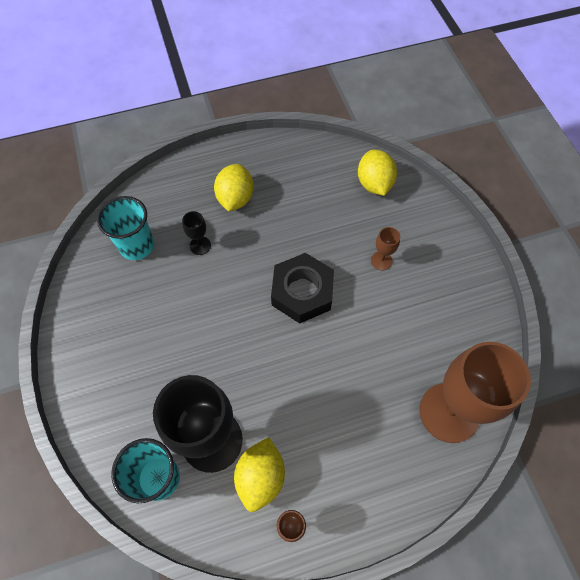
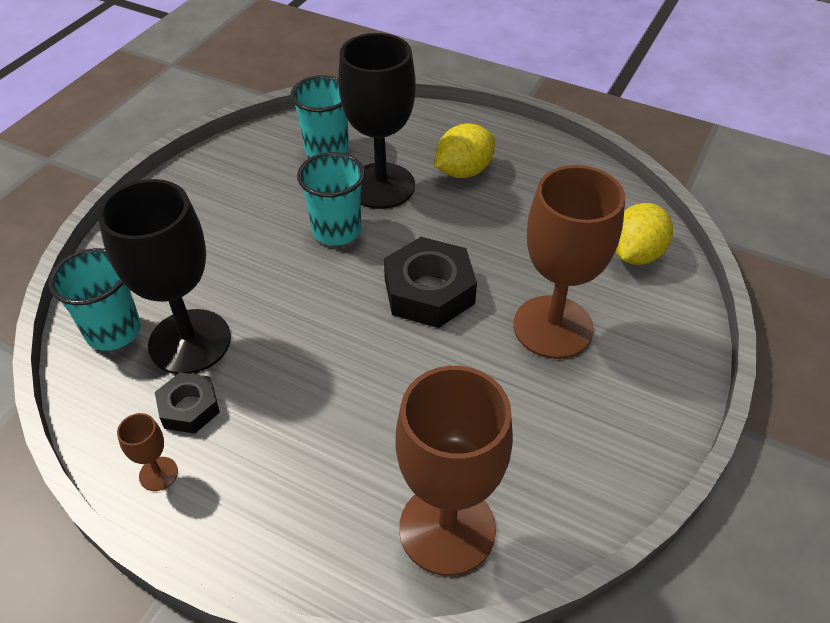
camera: 45 degrees right, 15 degrees down
(200, 245) = (381, 186): black goblet -> black goblet, size x2.43
(209, 297) = (336, 230): none -> turquoise cup
(261, 477) = (189, 408): yellow lemon -> black nut
(381, 261) = (553, 327): brown goblet -> brown goblet, size x2.43

